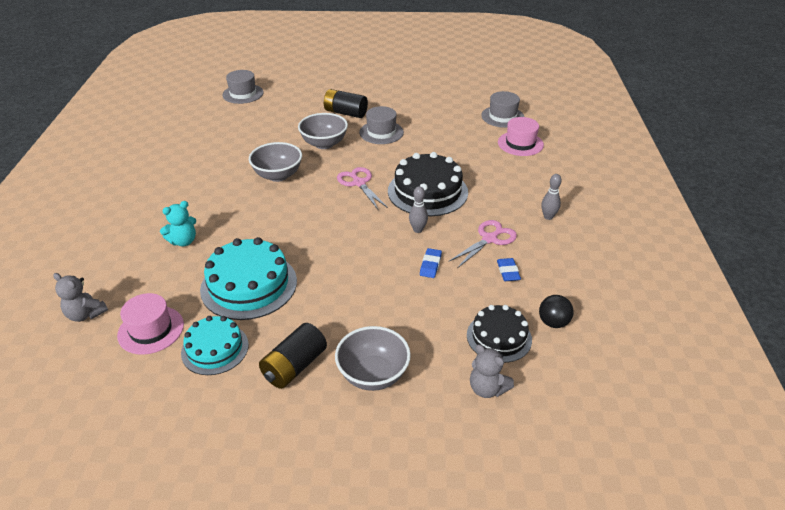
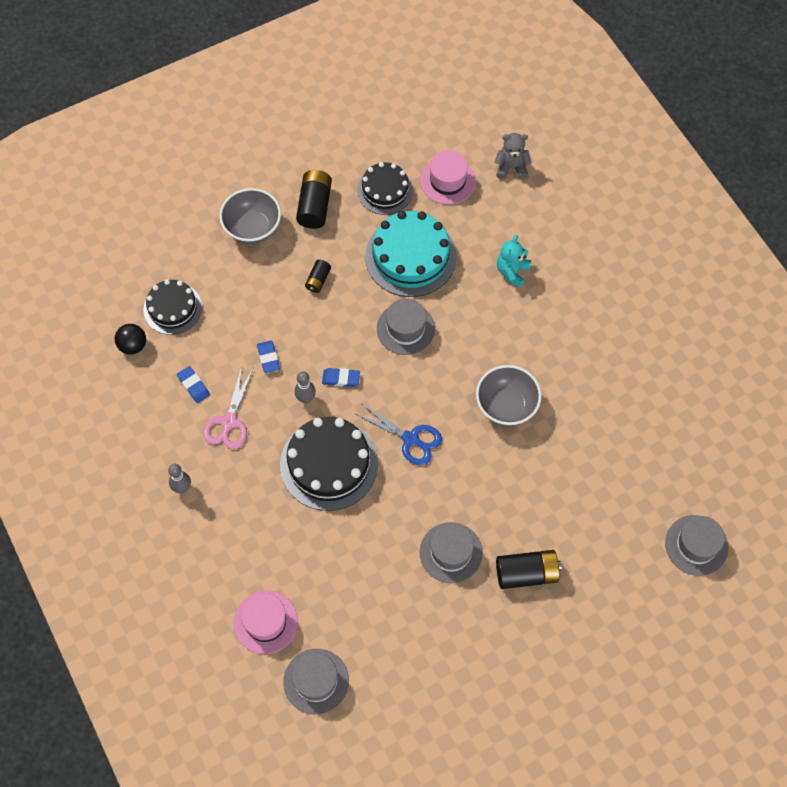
camera: 150 degrees right, 25 degrees up
(215, 349) = (385, 190): turquoise cake -> black cake
(303, 240) = (405, 328): none -> grey hat
(324, 144) = (502, 490): grey bowl -> none
(344, 301) = (318, 280): none -> black battery
(359, 183) = (410, 439): pink scissors -> blue scissors
(381, 231) = (341, 378): none -> blue eraser
(487, 388) = (162, 258): grey teddy bear -> none

